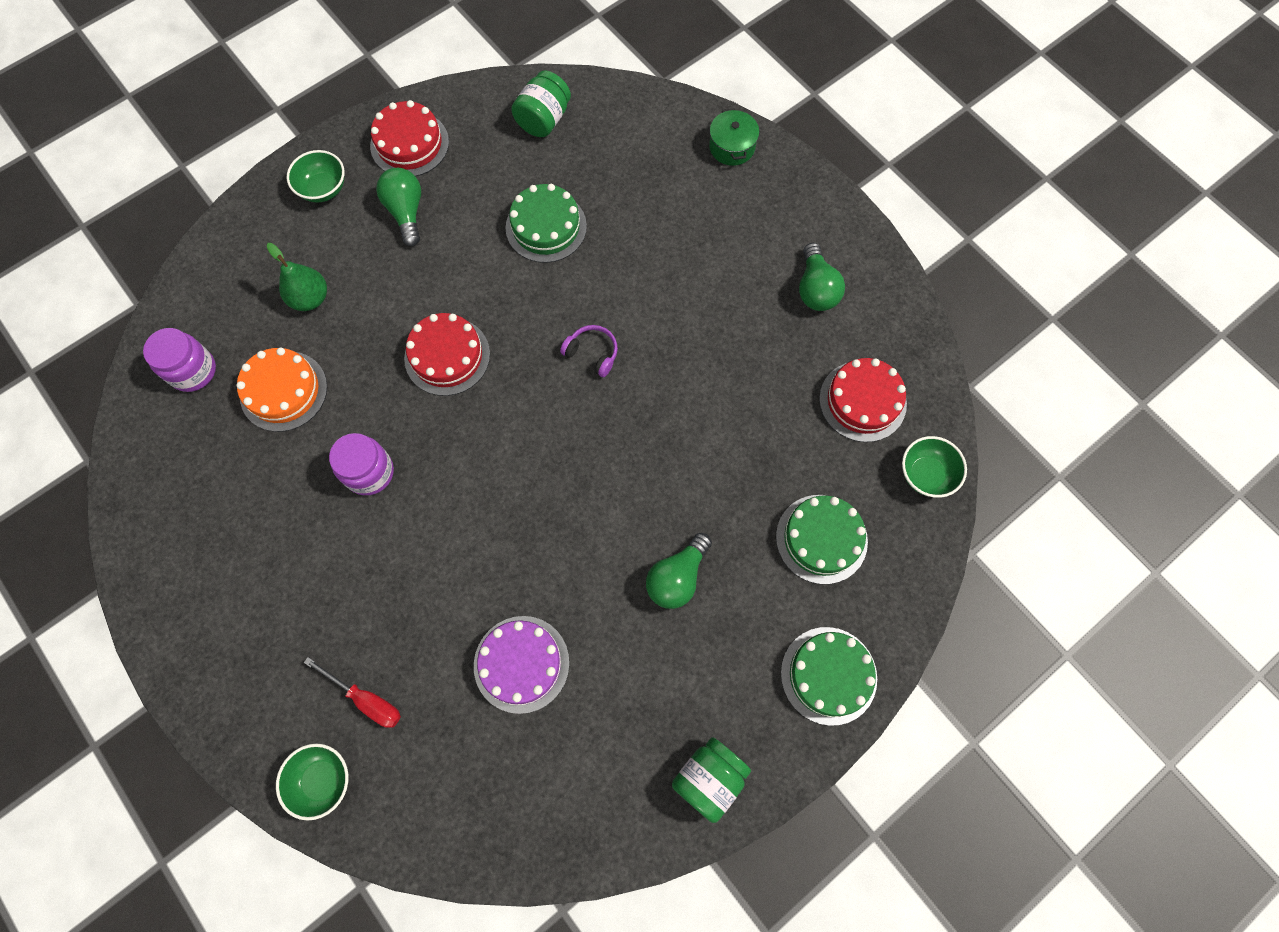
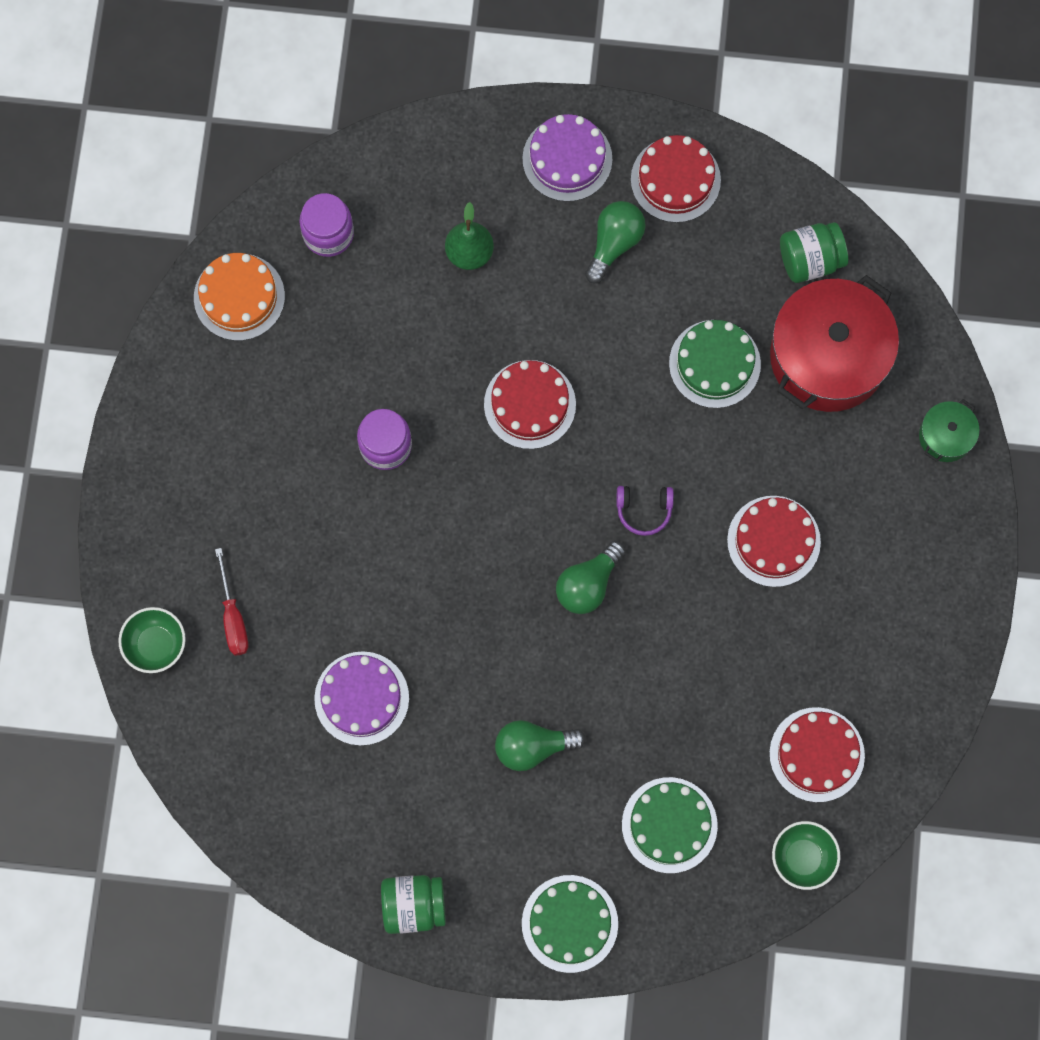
camera: 45 degrees right, 5 degrees up
(283, 391) = (381, 316): orange cake -> orange cake (239, 297)
(323, 189) = (567, 159): green bowl -> purple cake
(592, 353) = (644, 510): purple headphones -> purple headphones turned 105 degrees clockwise
(612, 163) = (828, 356): none -> red pot
(695, 297) = (773, 541): none -> red cake
(815, 289) = (880, 628): green light bulb -> green light bulb (588, 584)

